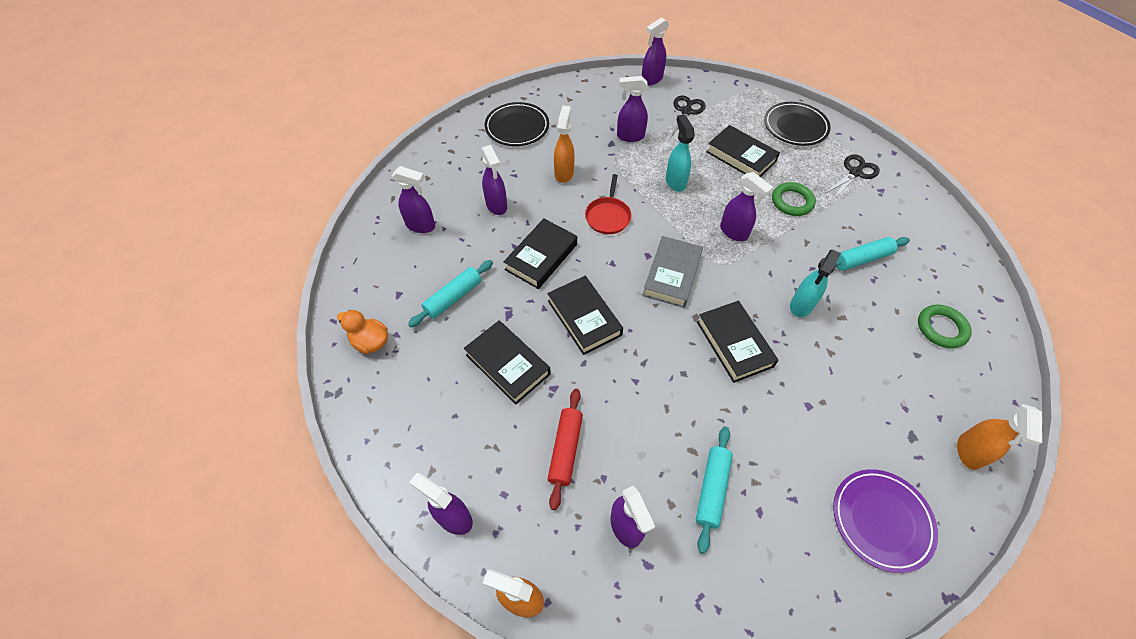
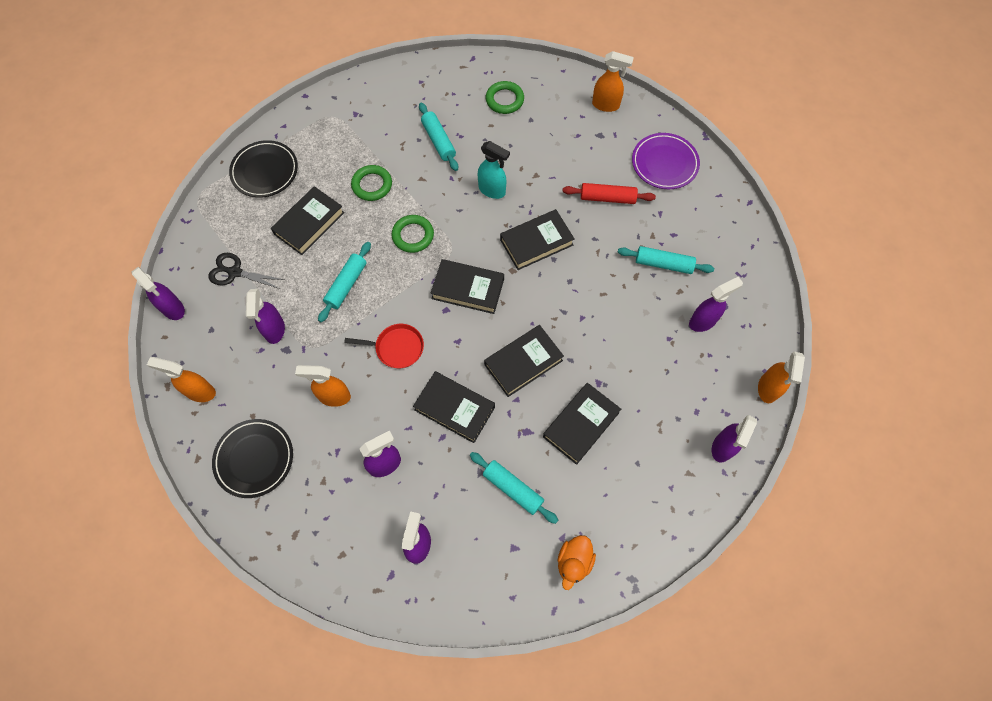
camera: 95 degrees left, 10 degrees up
(565, 449) = (651, 368): red rolling pin -> red rolling pin (607, 198)
(578, 97) = (200, 392): none -> orange spray bottle
(672, 275) = (468, 289): grey book -> black book
(675, 182) = (346, 285): turquoise spray bottle -> turquoise rolling pin
(734, 232) = (413, 235): purple spray bottle -> green ring
(855, 172) = (332, 130): black scissors -> none

